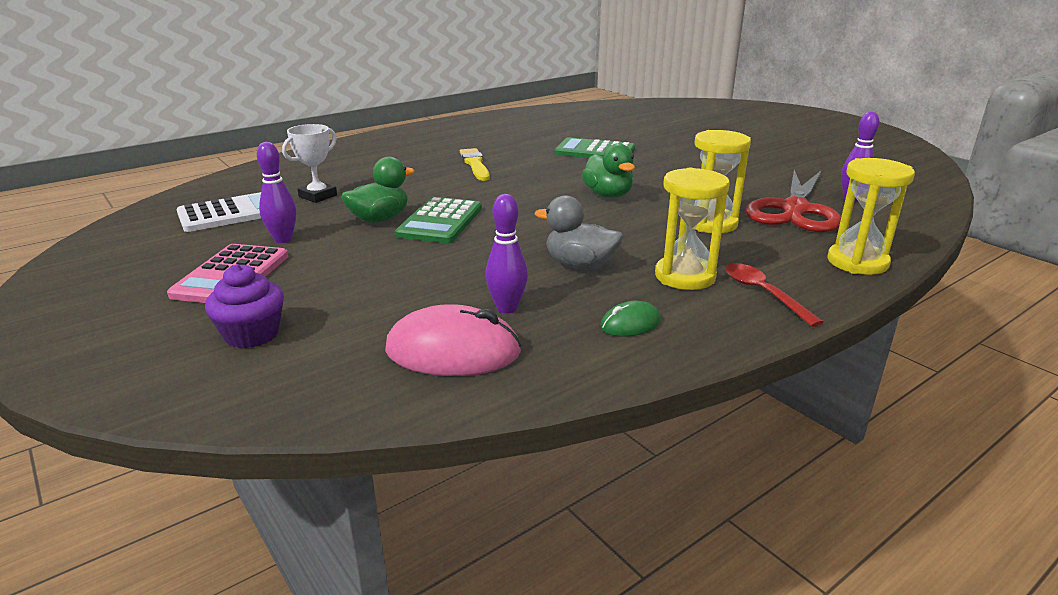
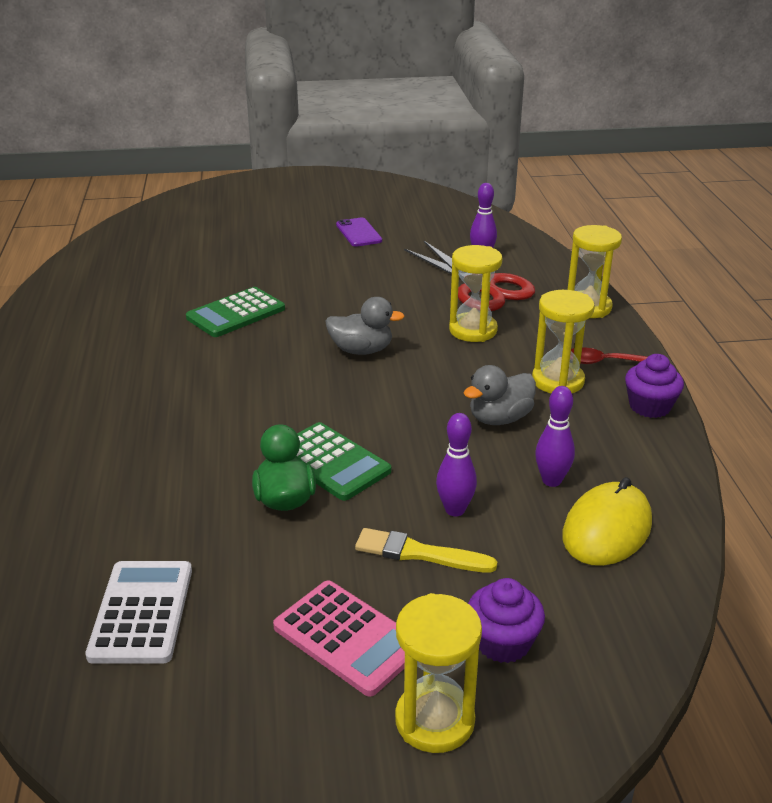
camera: 60 degrees left, 5 degrees up
(146, 327) = (434, 720): none -> yellow hourglass
(283, 239) = (277, 581): purple bowling pin -> purple bowling pin (455, 510)
(318, 196) = (159, 528): white trophy -> none
(453, 351) = (607, 529): pink mouse -> yellow mouse
(475, 164) = (184, 392): yellow brush -> yellow brush (419, 553)
(608, 195) = (361, 350): green duck -> grey duck
(630, 324) = (616, 433): green mouse -> none
(711, 333) = (649, 406): none -> purple cupcake
(789, 153) = (359, 233): none -> purple phone

